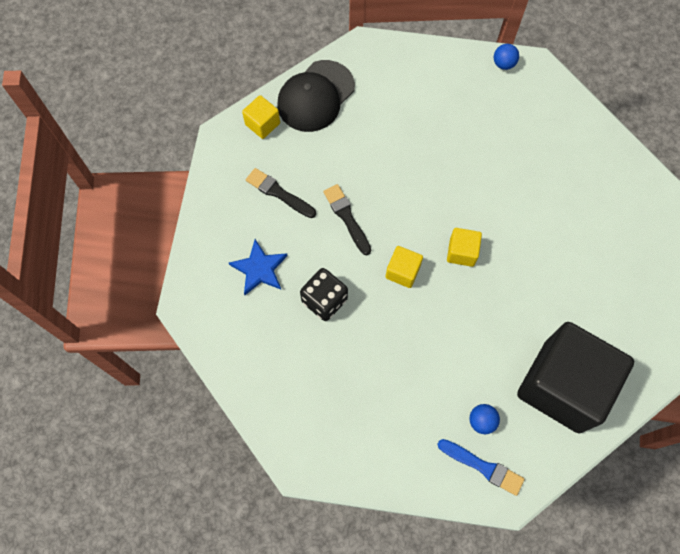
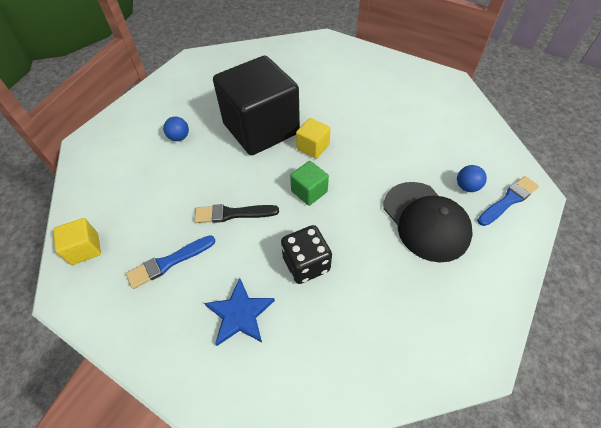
camera: 65 degrees left, 15 degrees down
(278, 193) = (169, 262): black brush -> blue brush
(315, 96) = (97, 193): black cap -> black cap (425, 221)
(402, 272) = (309, 191): yellow cube -> green cube
(503, 64) = (176, 71): blue ball -> blue ball (179, 137)
(562, 386) = (449, 129): black cube -> black cube (261, 129)

